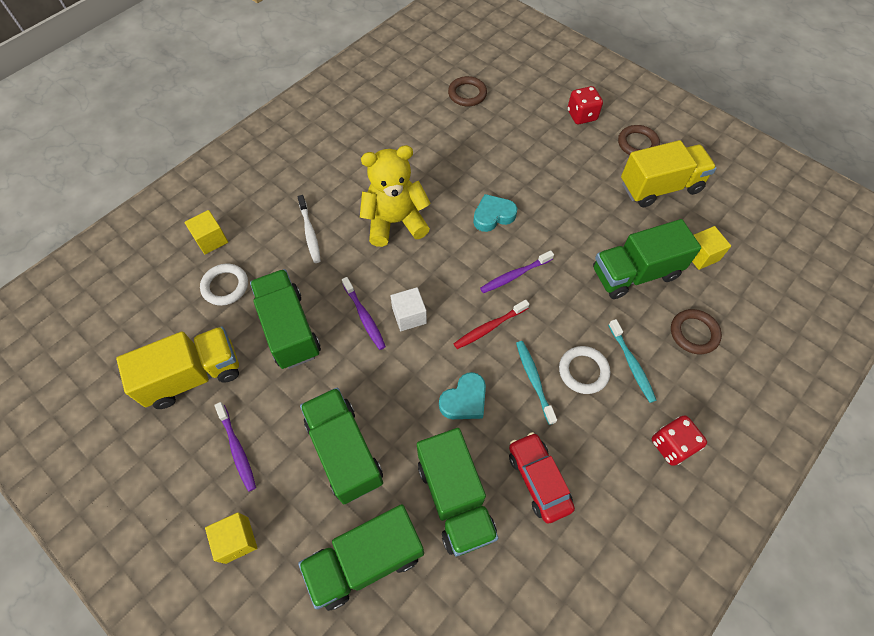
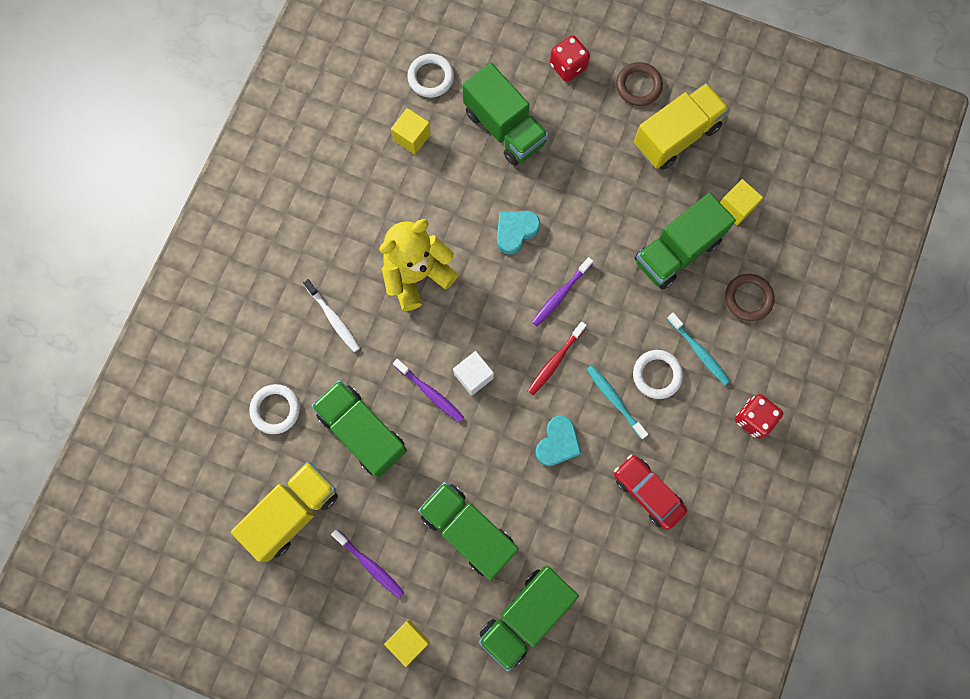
camera: 20 degrees left, 15 degrees up
(211, 240) = (233, 363): yellow cube -> yellow cube (412, 137)
(455, 499) = (582, 536): green truck -> green truck (504, 128)
(467, 94) = (431, 77): brown ring -> white ring

